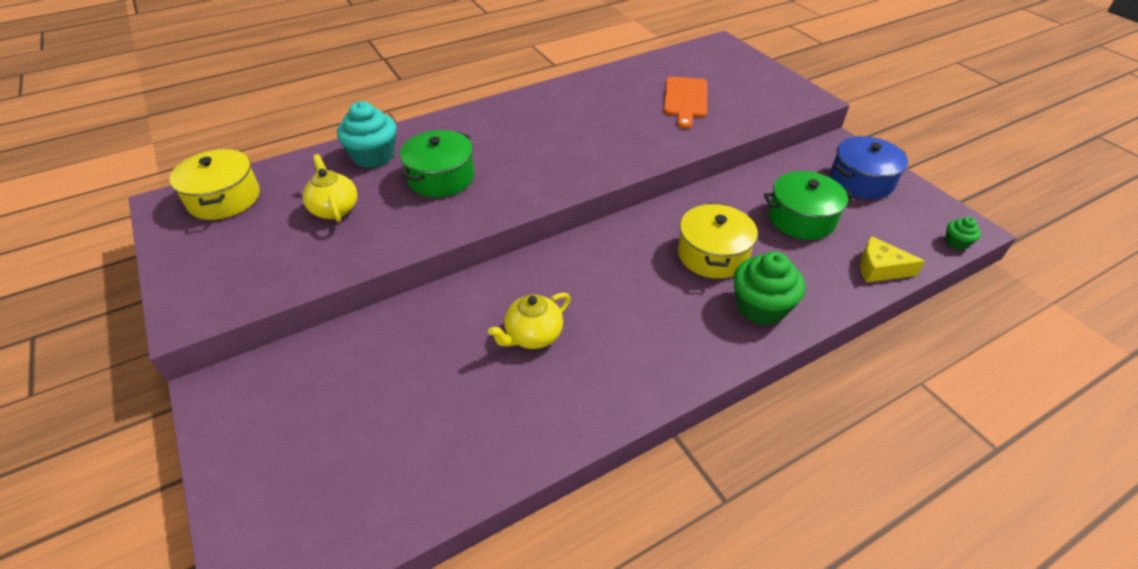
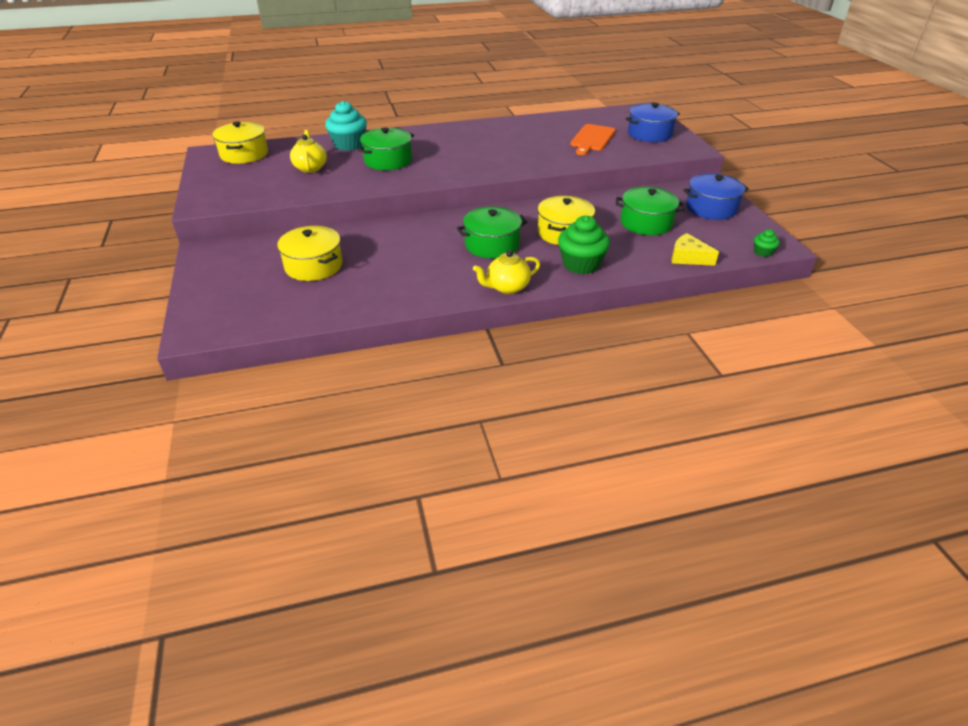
camera: 15 degrees right, 5 degrees down
(399, 388) = (313, 266): none -> yellow pot
(533, 335) = (412, 255): yellow teapot -> yellow teapot (507, 287)
(632, 294) = (492, 244): none -> green pot
(748, 82) = (649, 134): none -> blue pot

